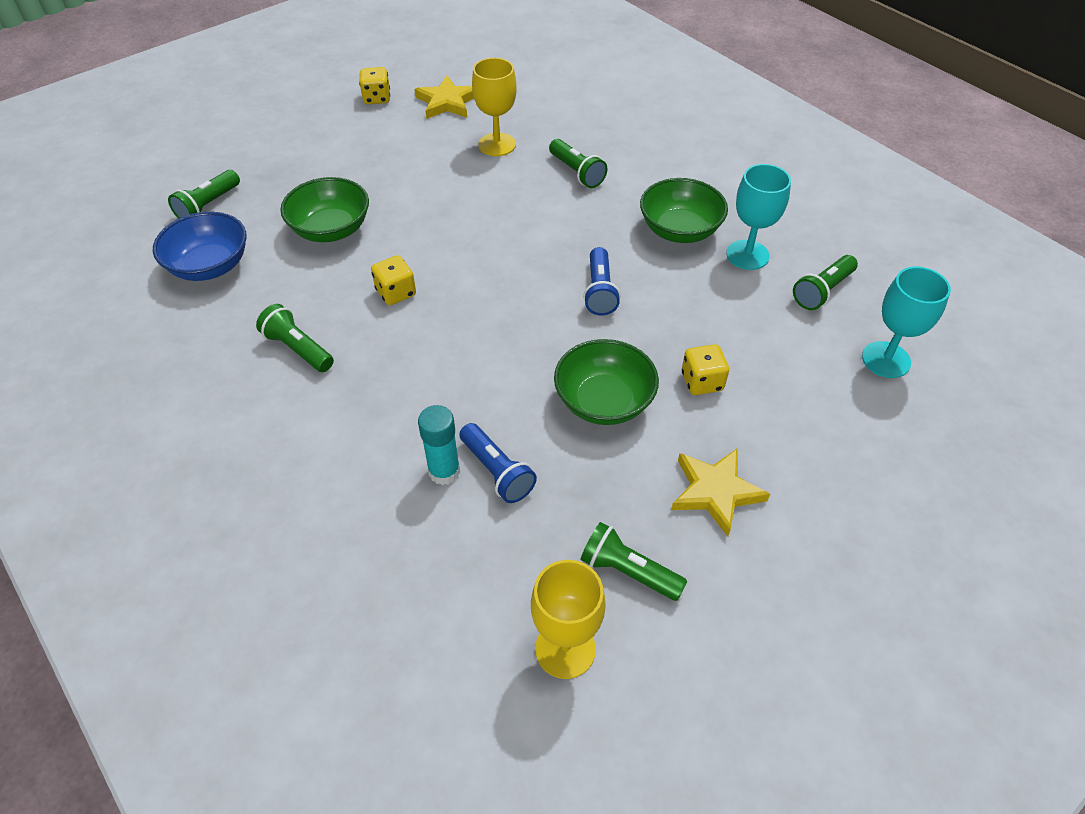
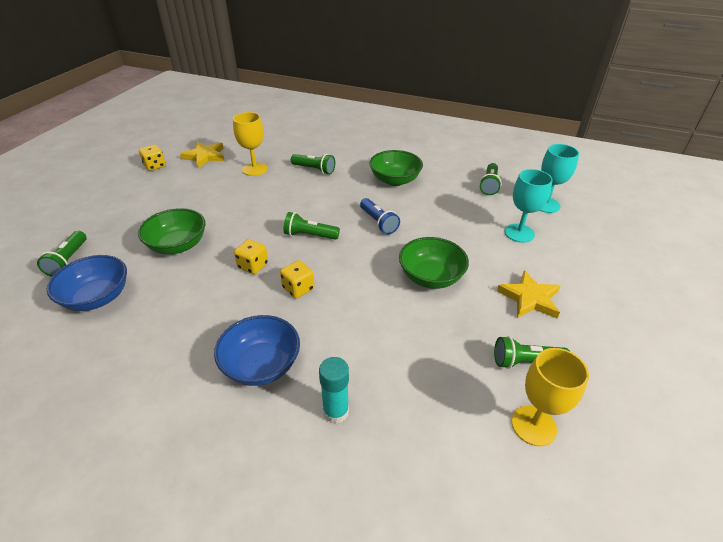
camera: 30 degrees left, 10 degrees down
(298, 349) = (208, 324): green flashlight -> green flashlight (309, 235)
(319, 424) = (261, 365): none -> blue bowl
(444, 471) = (371, 356): turquoise glue stick -> turquoise glue stick (336, 412)
(497, 472) = (403, 341): blue flashlight -> none
(702, 382) = (472, 247): yellow dice -> yellow dice (298, 288)
(747, 255) = (439, 181): turquoise goblet -> turquoise goblet (519, 233)

